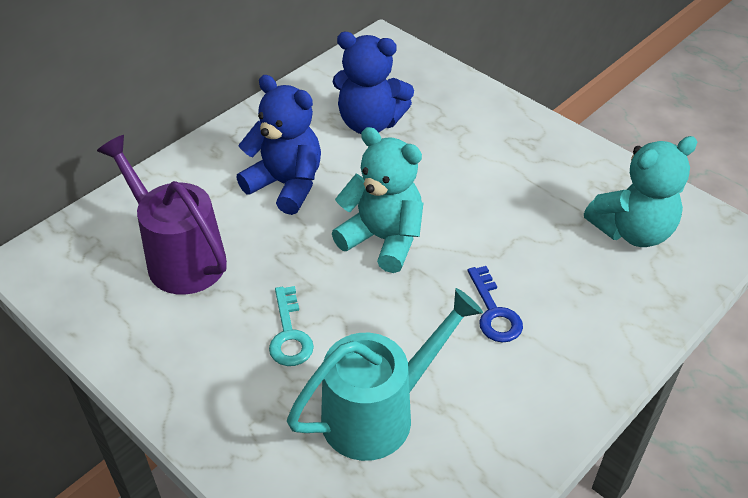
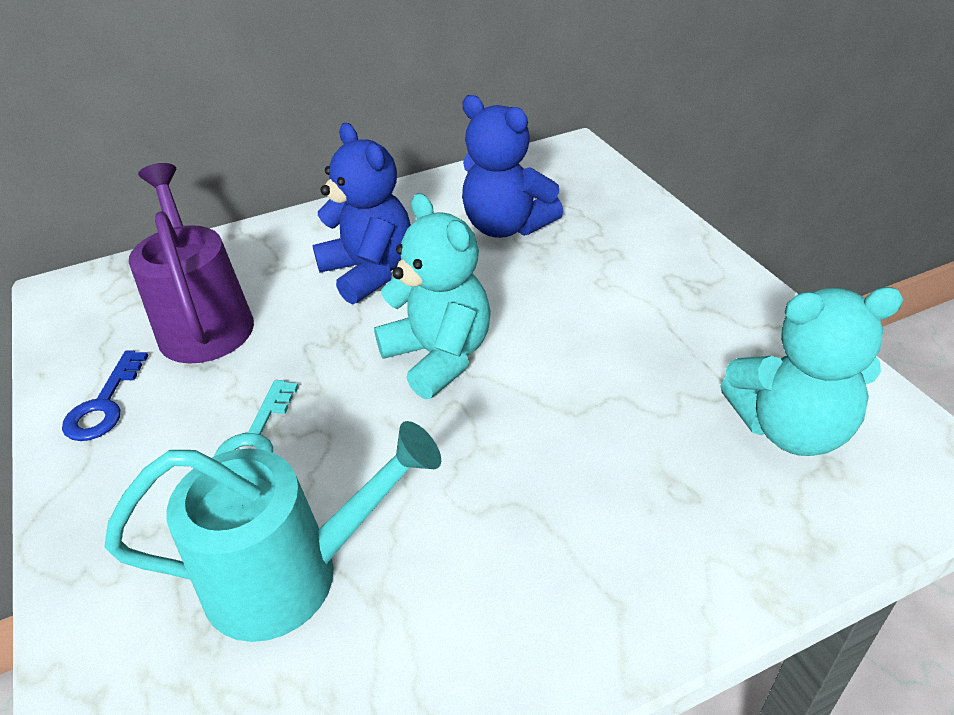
camera: 25 degrees right, 5 degrees down
(494, 312) = (527, 485): blue key -> blue key (104, 404)

